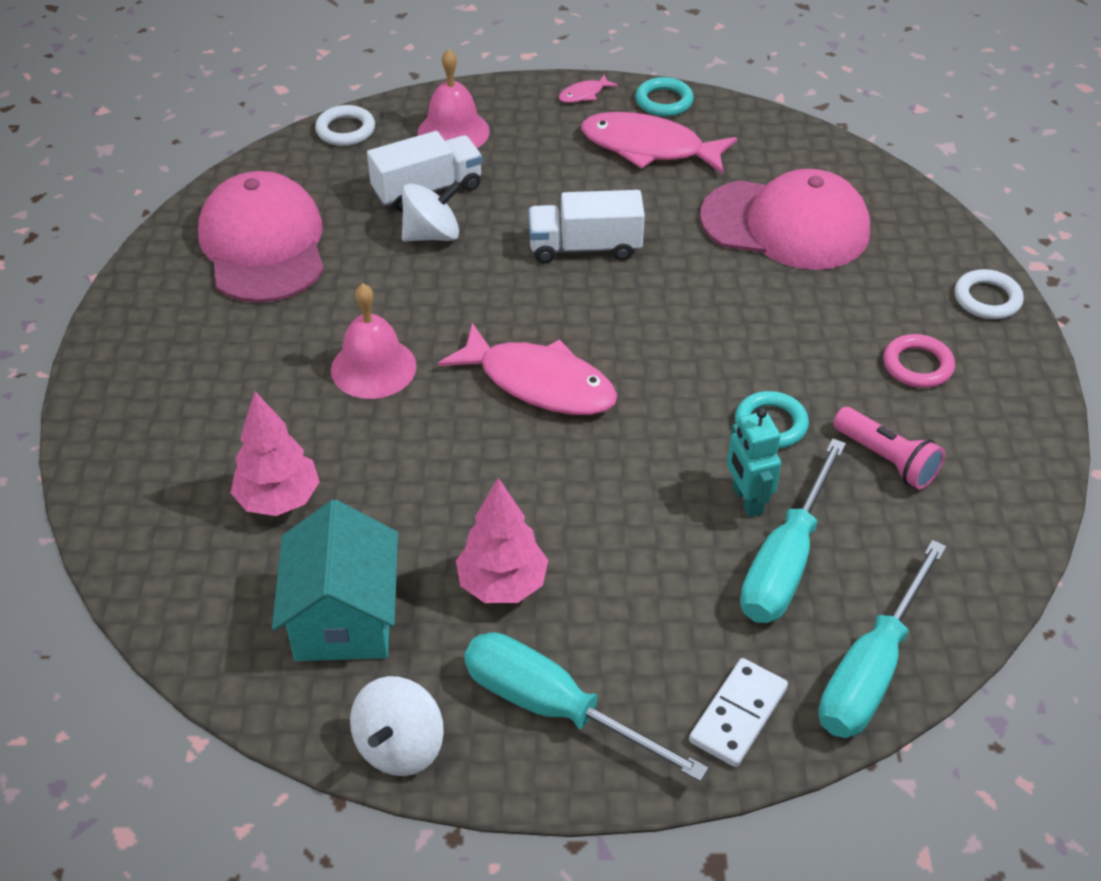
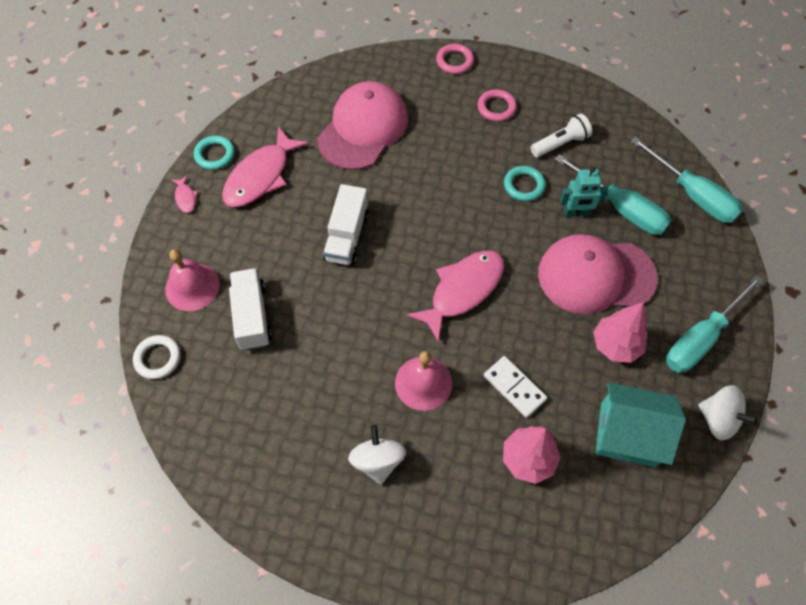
camera: 75 degrees left, 15 degrees up
(263, 245) = (273, 436): pink cap -> pink cap (595, 276)
(432, 235) = (302, 323): white spinning top -> white spinning top (377, 461)
(738, 715) = (713, 257): white domino -> white domino (514, 387)
(886, 460) = (560, 144): pink flashlight -> white flashlight
(987, 299) = (454, 61): white ring -> pink ring

